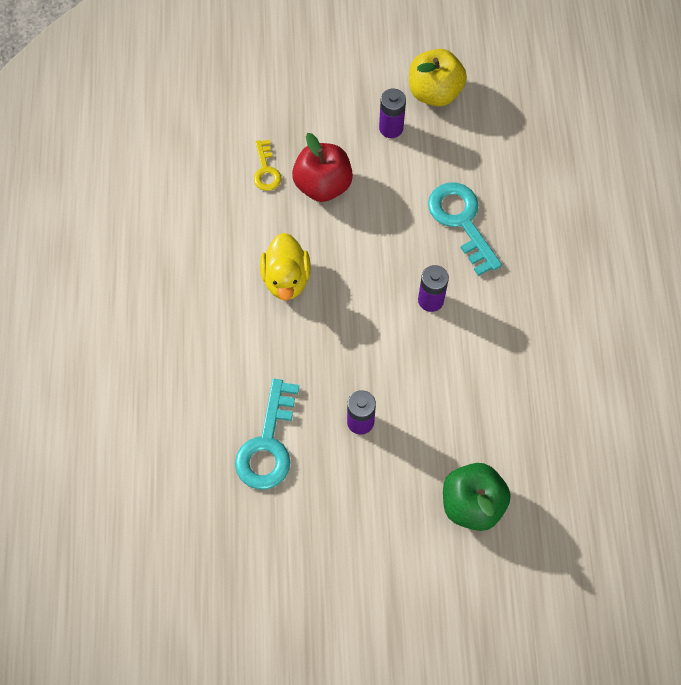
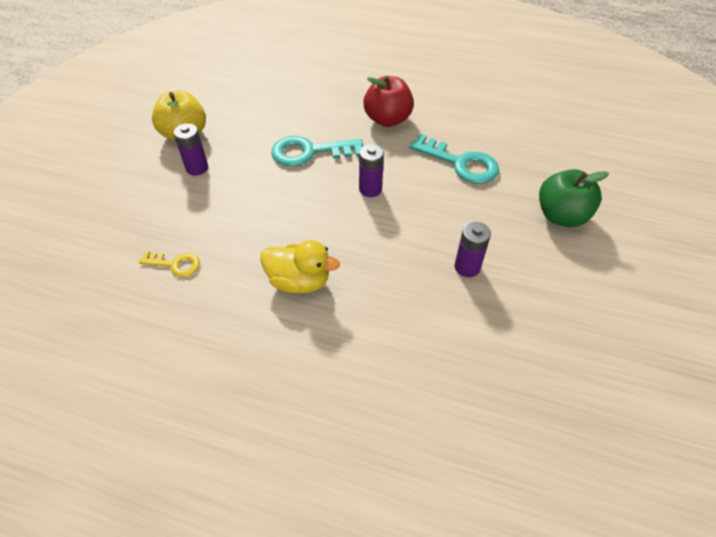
camera: 70 degrees left, 15 degrees down
(268, 444) = (469, 346): turquoise key -> turquoise key (460, 163)
(323, 185) = (219, 227): red apple -> red apple (387, 119)

